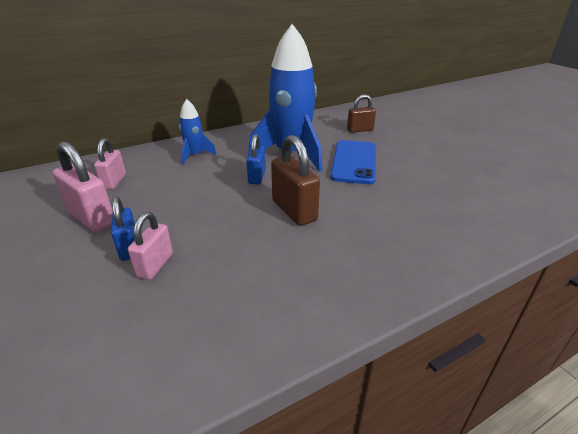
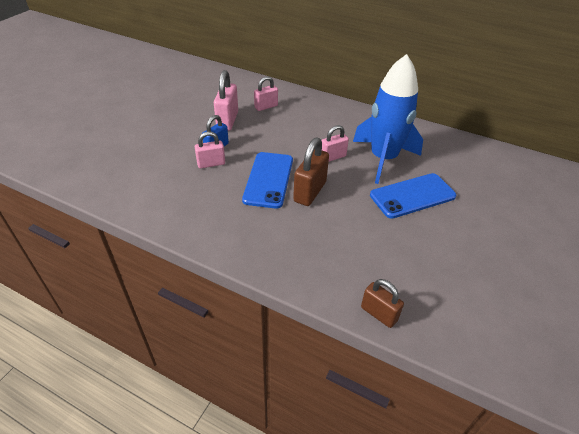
camera: 55 degrees right, 10 degrees up
(195, 155) = (329, 118): blue rocket -> none
(243, 230) = (268, 179): none -> blue phone
(257, 177) = (332, 157): blue padlock -> pink padlock
(360, 130) = (478, 178): brown padlock -> brown padlock (379, 314)

